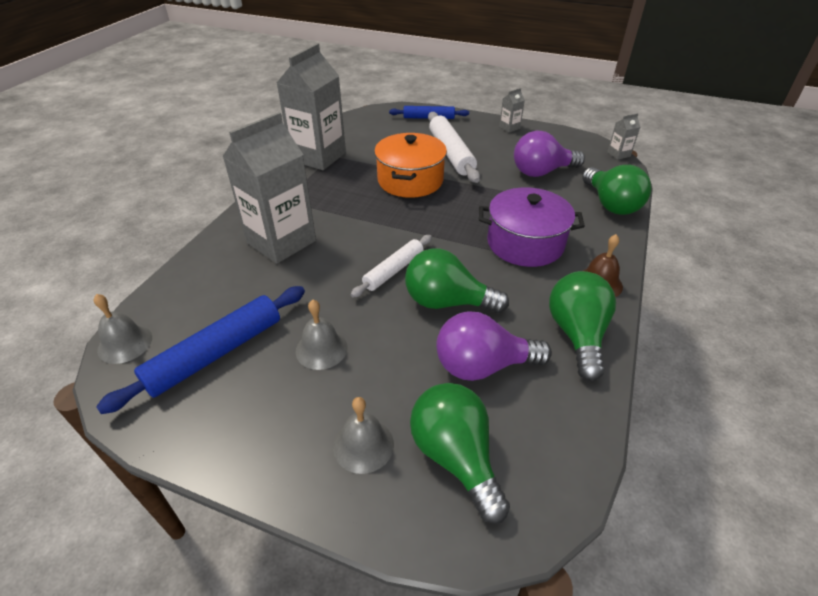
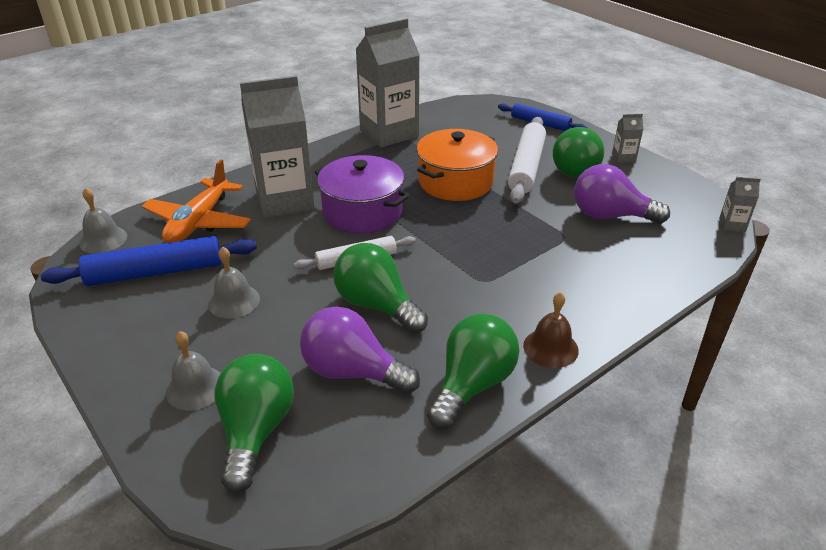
camera: 30 degrees right, 5 degrees down
(215, 289) = (199, 222): none -> orange plane
(525, 243) = (511, 281): purple pot -> purple pot (362, 212)
(611, 204) = (657, 275): green light bulb -> green light bulb (574, 168)

